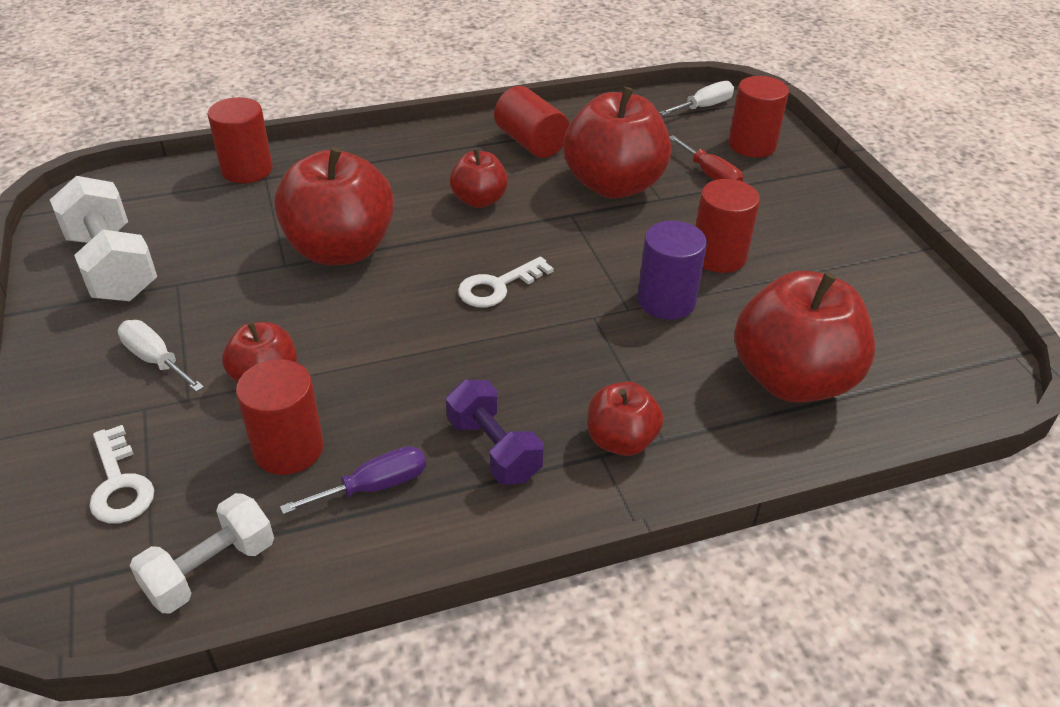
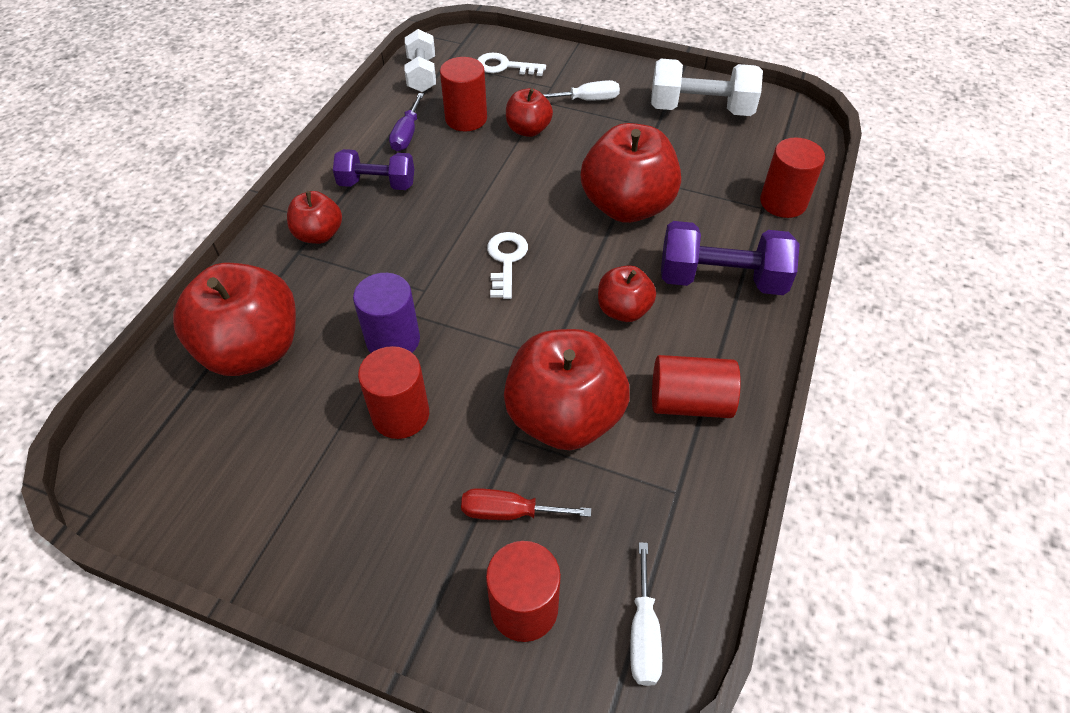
camera: 130 degrees right, 10 degrees up
(387, 169) = (721, 279): none -> purple dumbbell

